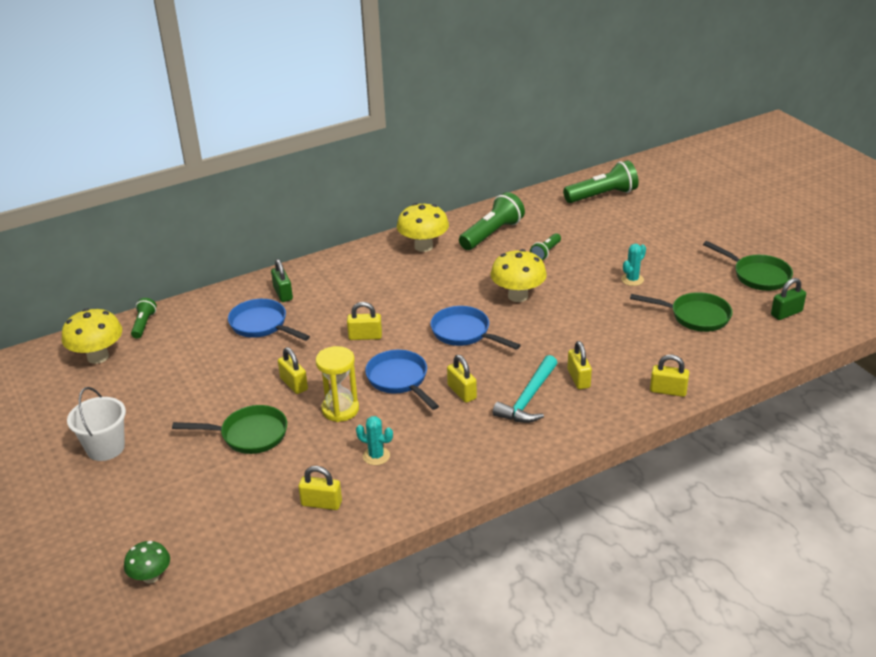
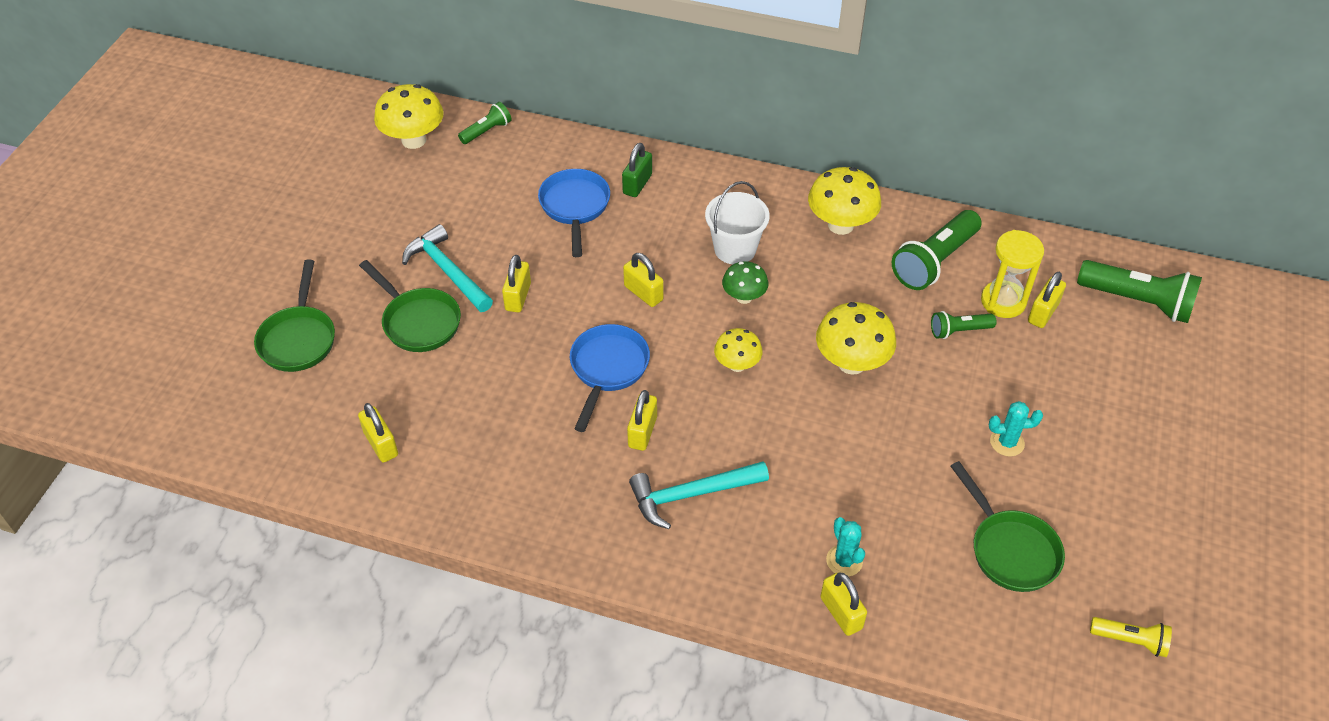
camera: 45 degrees right, 15 degrees up
(105, 448) = (309, 242): white bucket -> white bucket (735, 249)
(151, 577) = (191, 399): green mushroom -> green mushroom (744, 297)
(228, 401) = (447, 271): none -> turquoise hammer
(340, 409) = (518, 358): yellow hourglass -> yellow hourglass (1003, 301)
(376, 456) = (482, 435): turquoise cactus -> turquoise cactus (844, 561)
(464, 333) = (737, 365): blue pan -> yellow mushroom
(492, 234) = (934, 262): green flashlight -> green flashlight turned 135 degrees clockwise
(578, 379) = (771, 515): yellow padlock -> yellow padlock (1043, 313)
(757, 275) = (1172, 561): green pan -> green pan (299, 339)
(786, 313) = (1130, 640): green padlock -> yellow flashlight

